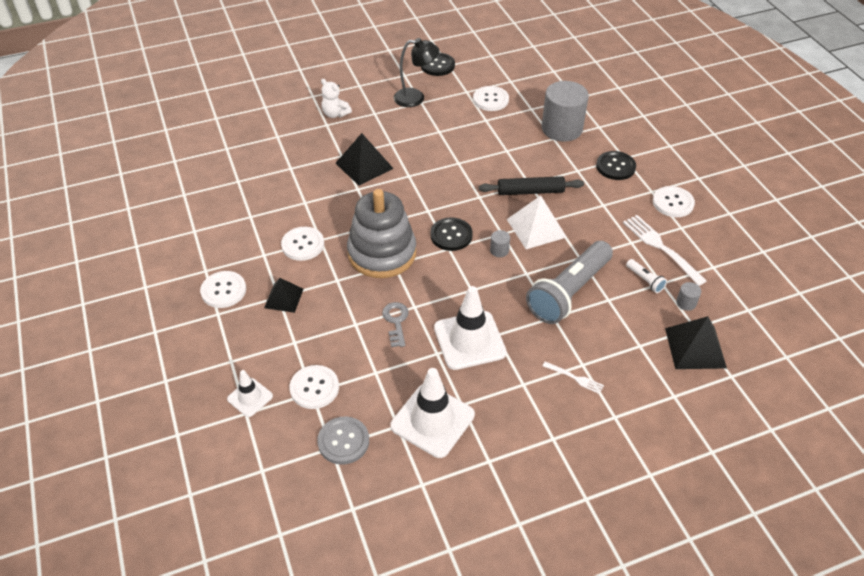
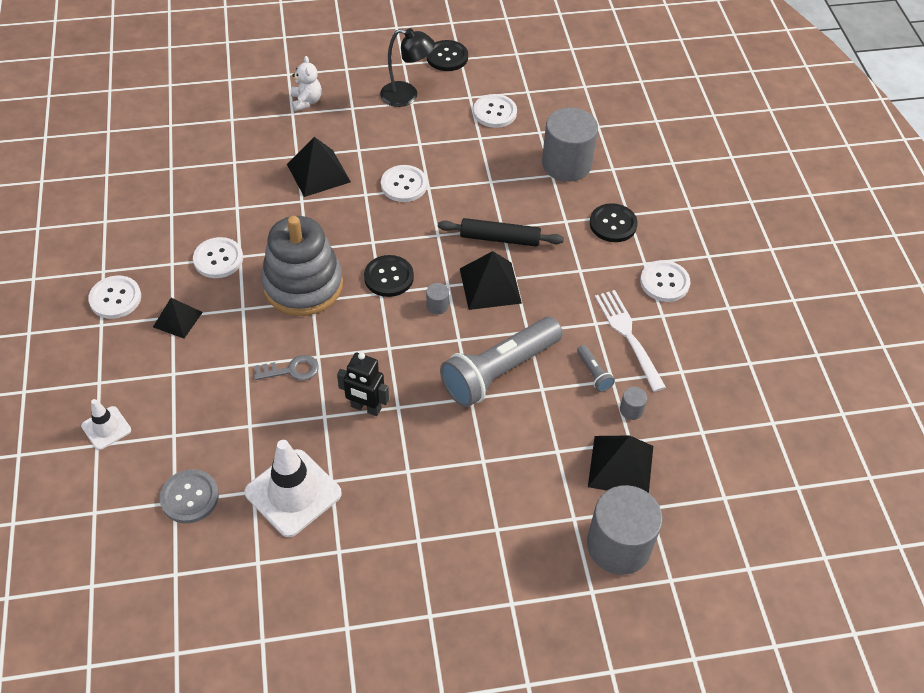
camera: 10 degrees right, 5 degrees up
(314, 388) = (178, 430): white button -> white button (404, 185)
(335, 114) = (306, 101): white teddy bear -> white teddy bear turned 150 degrees counterclockwise
(396, 321) = (291, 370): grey key -> grey key turned 75 degrees clockwise
(469, 340) = (366, 408): white traffic cone -> black robot
(536, 228) = (490, 285): white pyramid -> black pyramid
(575, 378) = (468, 475): white fork -> none
(645, 280) = (593, 373): white flashlight -> grey flashlight
(718, 410) = (618, 545): none -> grey cylinder

